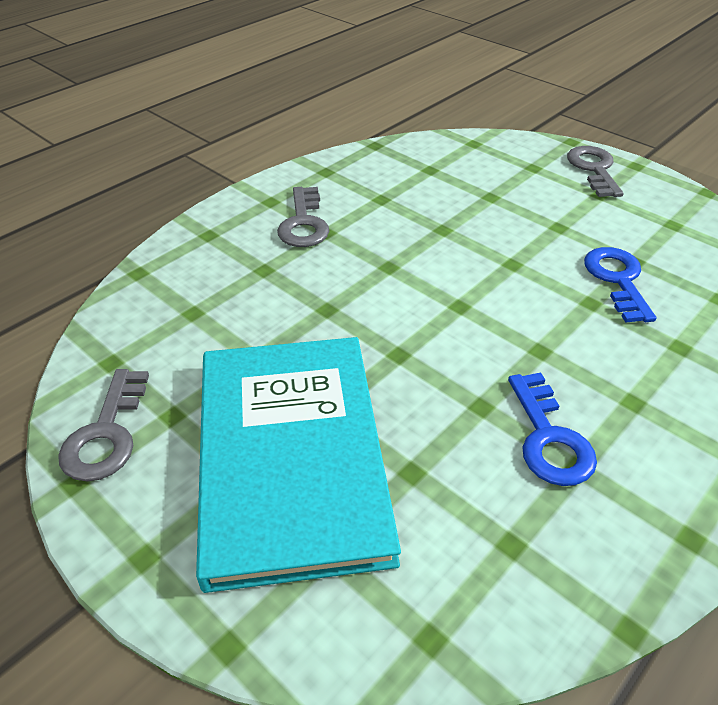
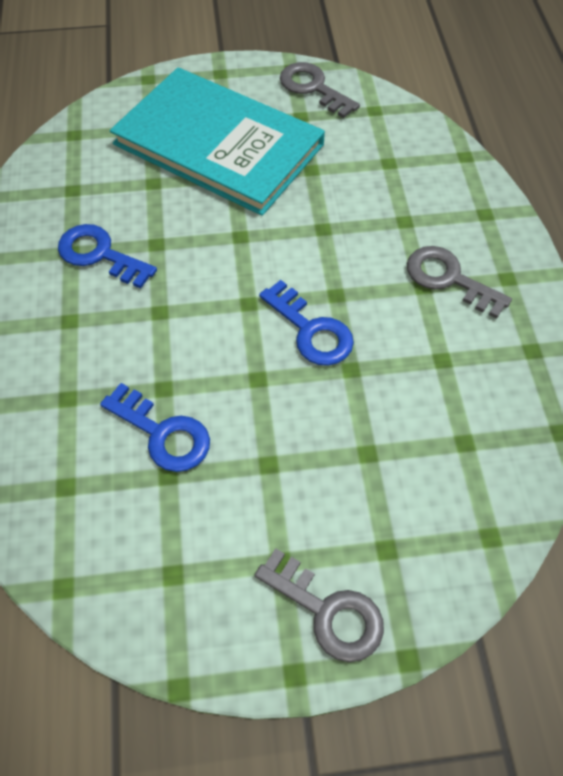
camera: 130 degrees right, 15 degrees up
(438, 261) = (311, 330): none -> blue key

